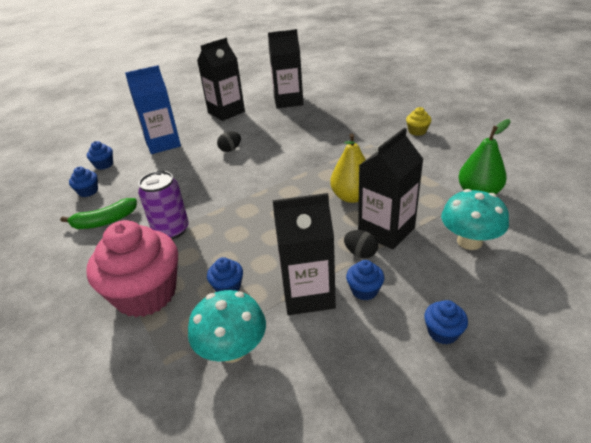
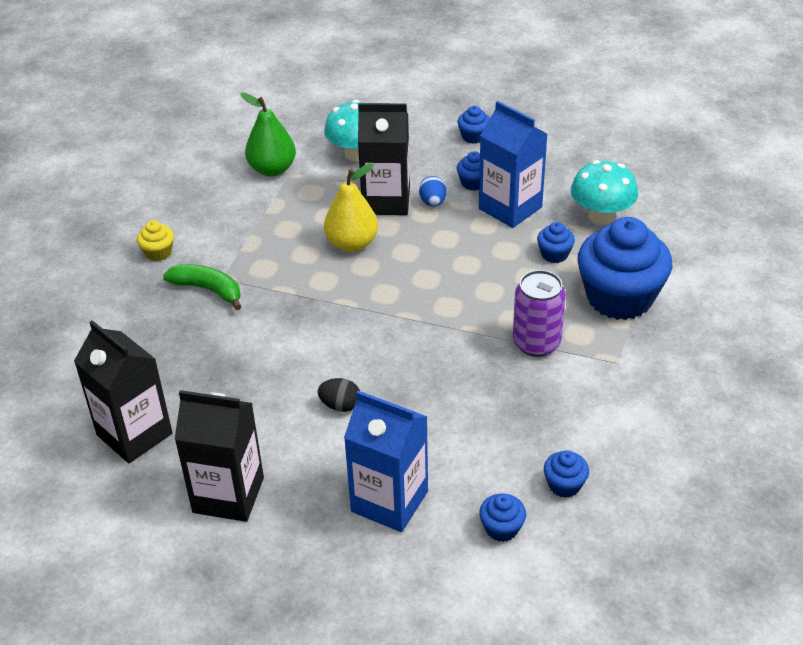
camera: 130 degrees left, 5 degrees up
(105, 221) = (586, 412): green banana -> green banana (208, 290)
(146, 294) = (619, 297): pink cupcake -> blue cupcake
(308, 294) = (510, 208): black carton -> blue carton
(360, 253) = (433, 202): black egg -> blue egg

